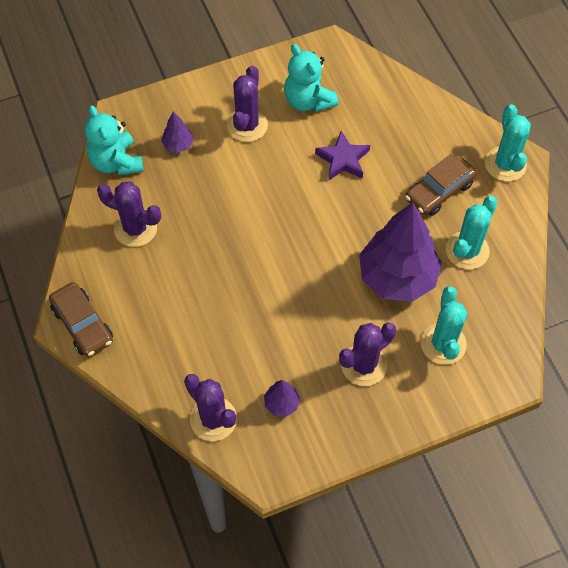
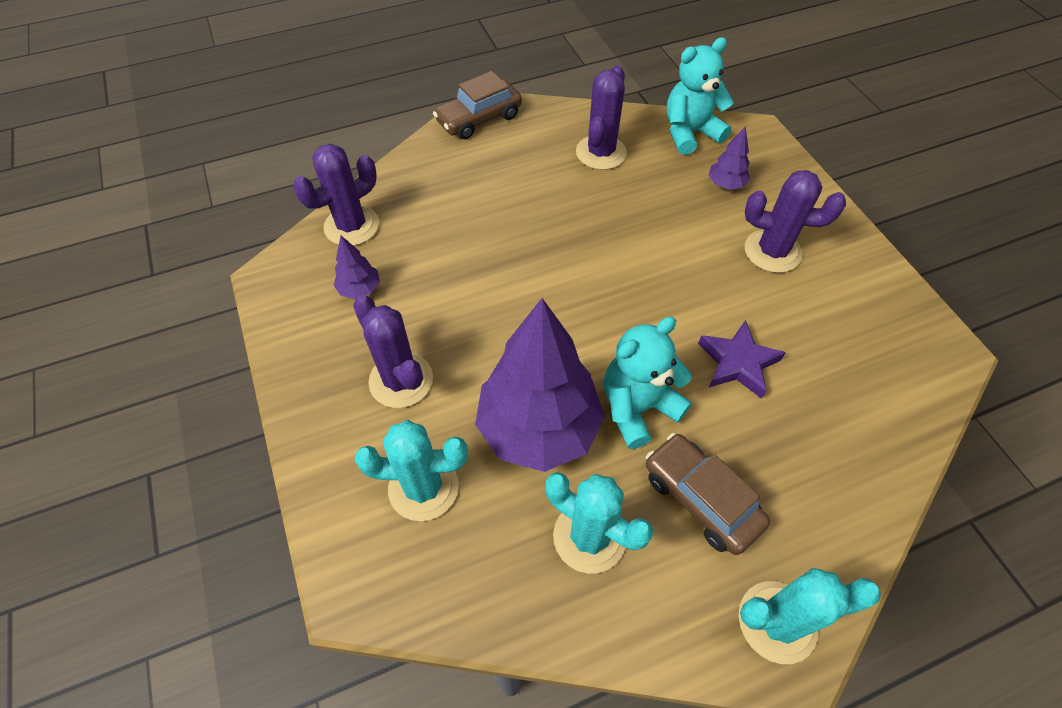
camera: 90 degrees right, 5 degrees down
(308, 100) = (835, 320): turquoise teddy bear -> turquoise teddy bear (638, 407)

